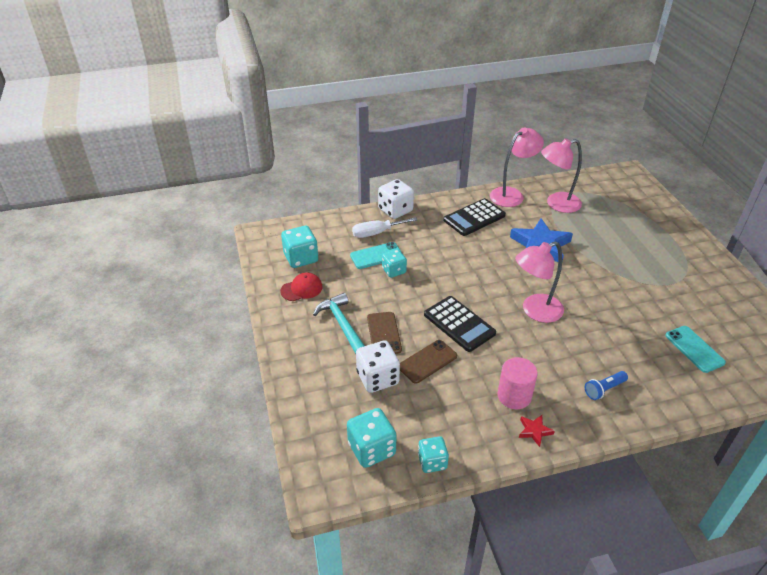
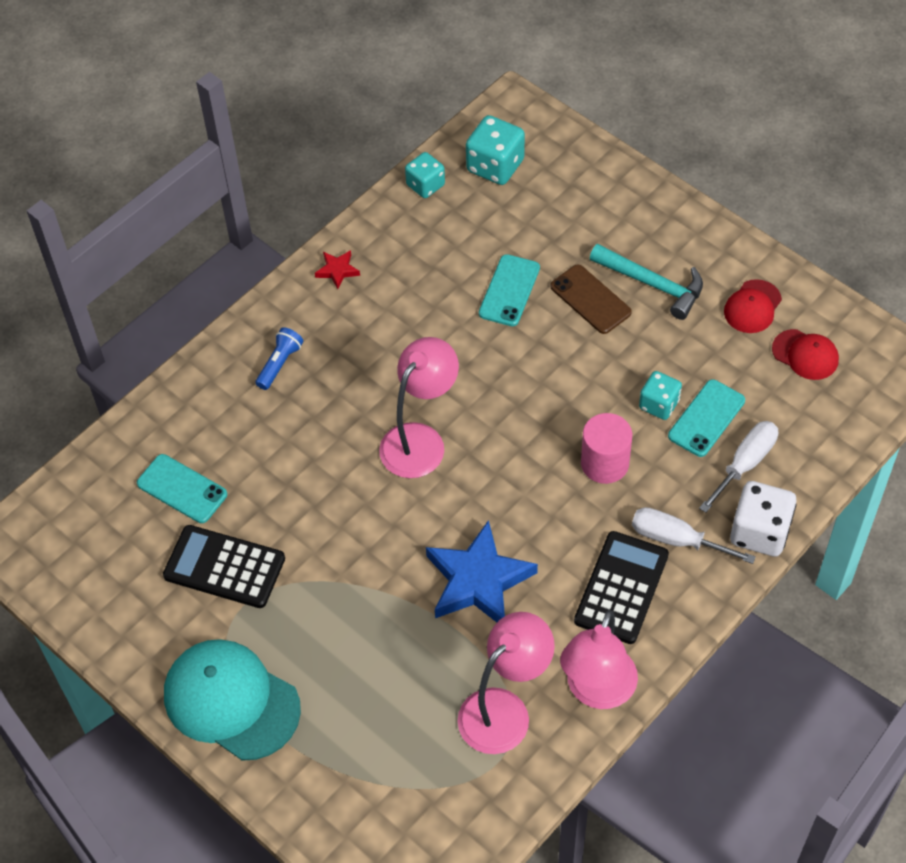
camera: 150 degrees right, 15 degrees up
(301, 258) = (805, 355): turquoise dice -> red cap
(377, 378) = (550, 240): white dice -> none
(427, 361) = (509, 291): brown phone -> turquoise phone
(434, 222) = (676, 539): none -> white screwdriver
(459, 324) = (507, 364): black calculator -> black calculator (224, 567)
(514, 396) = (381, 300): pink cylinder -> pink cylinder (604, 463)
(689, 252) = (231, 701): none -> turquoise cap

